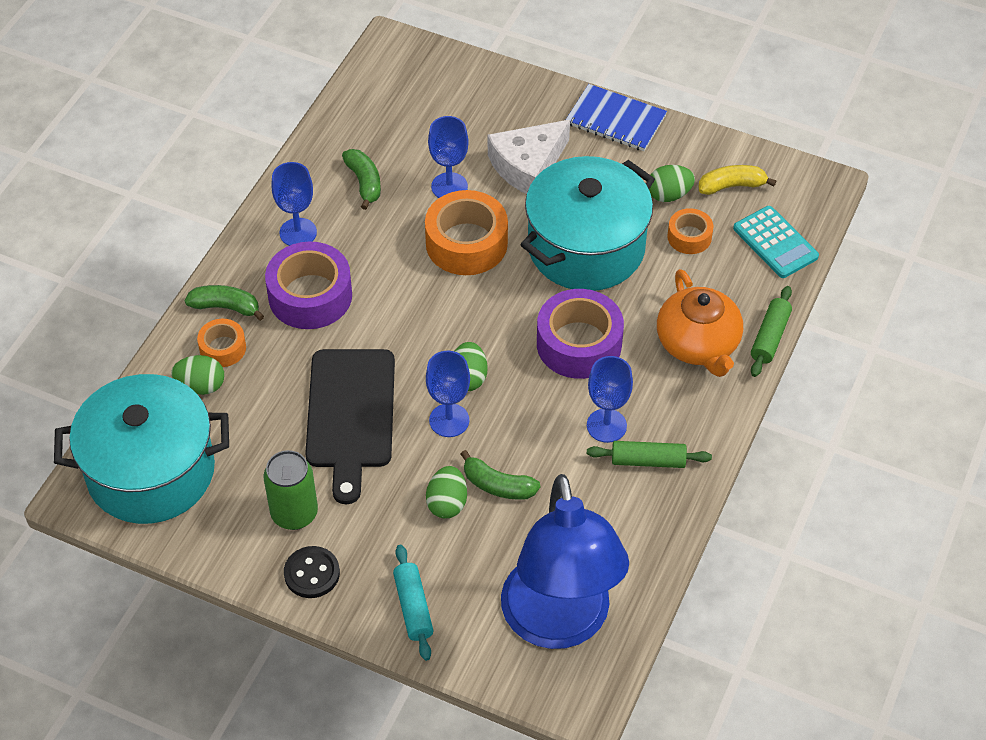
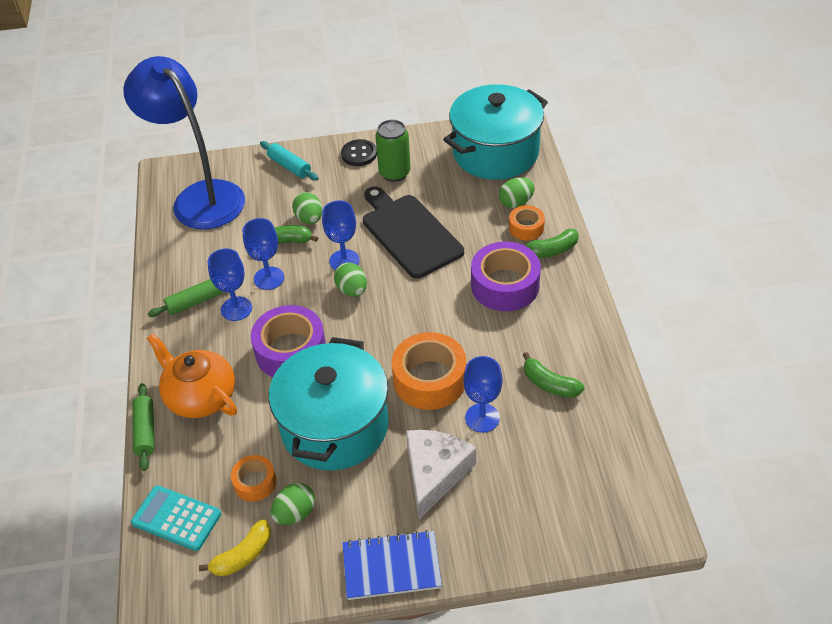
camera: 150 degrees right, 5 degrees down
(298, 232) = (558, 321): blue goblet -> blue goblet (269, 278)

